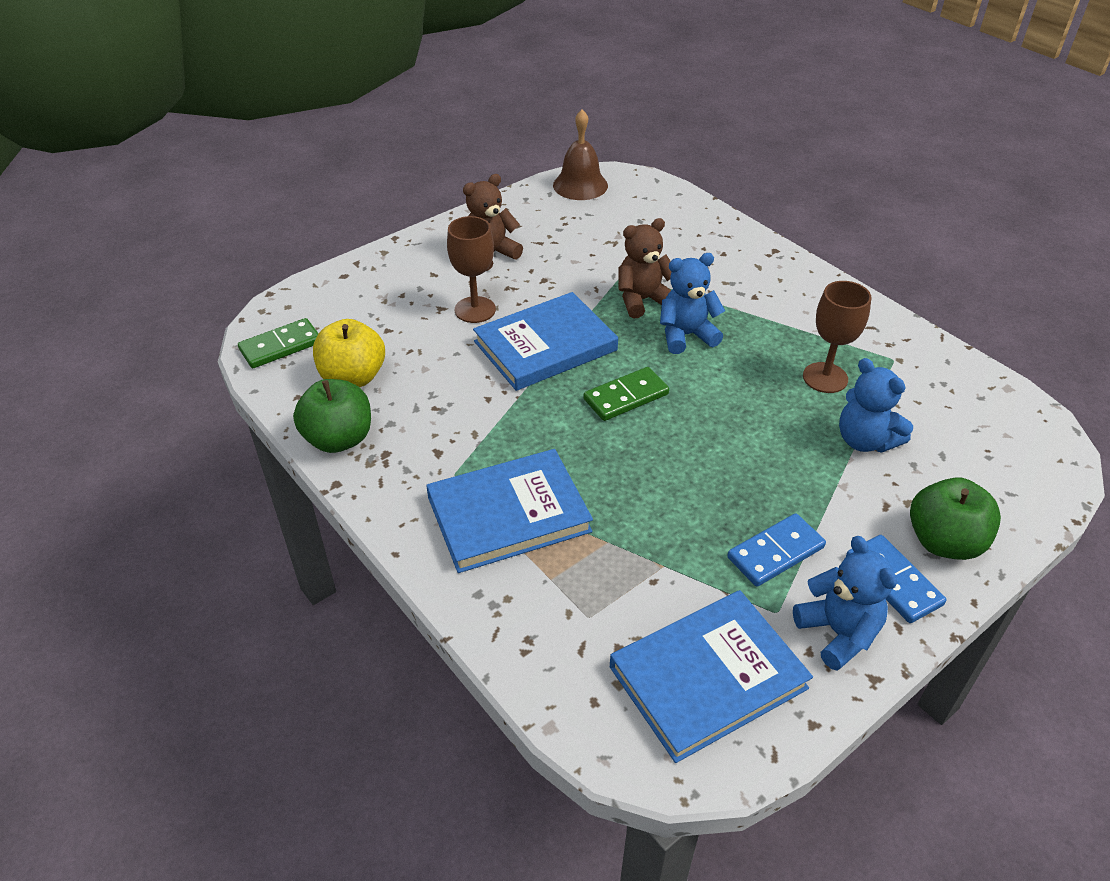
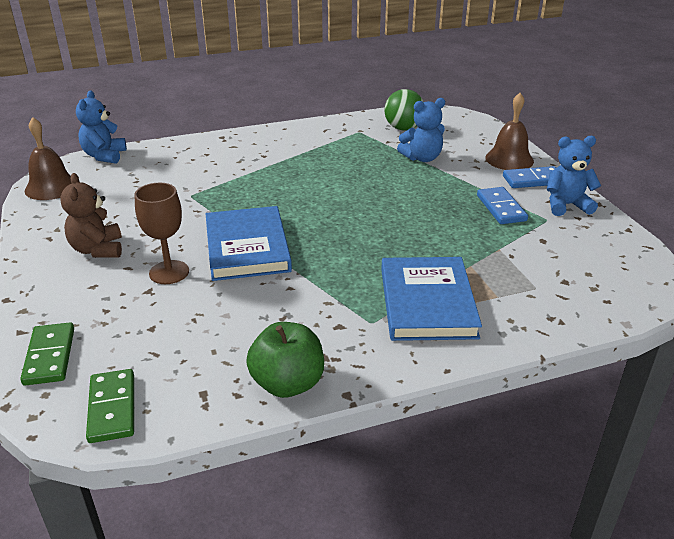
camera: 70 degrees left, 10 degrees down
(353, 377) = (205, 361): yellow apple -> none
(626, 397) = (331, 226): green domino -> green domino (50, 356)
(642, 300) = (229, 195): brown teddy bear -> none
(686, 335) = (283, 188): blue teddy bear -> blue teddy bear (104, 156)
(708, 677) = (593, 254): blue book -> none
(825, 378) = (361, 154): brown goblet -> none
(944, 542) = (509, 159): green apple -> brown bell
(946, 401) = (403, 128): none -> green ball

